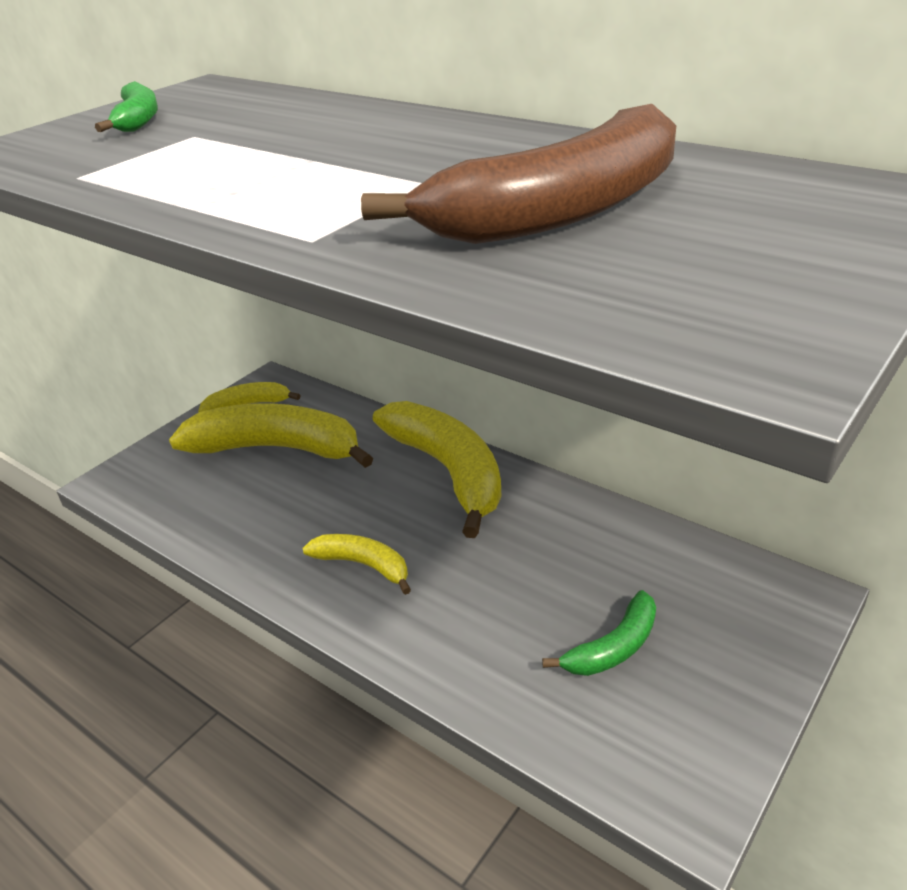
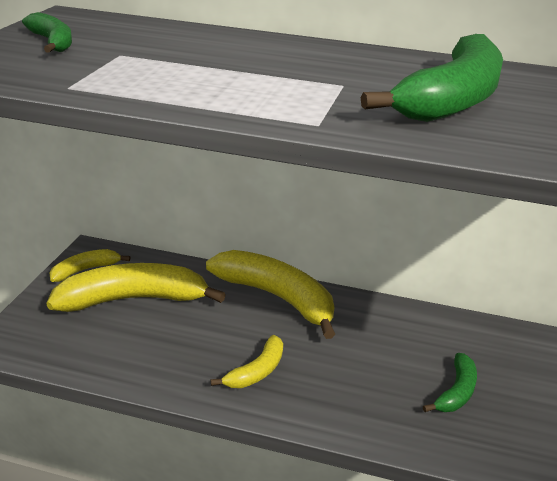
camera: 25 degrees left, 5 degrees down
(363, 565) = (257, 371): yellow banana -> yellow banana turned 120 degrees clockwise
(562, 210) = (452, 99): brown banana -> green banana

